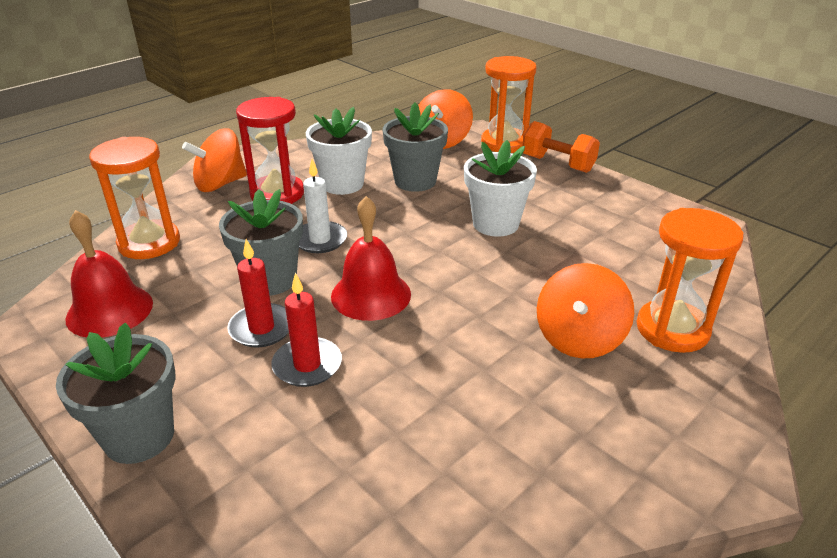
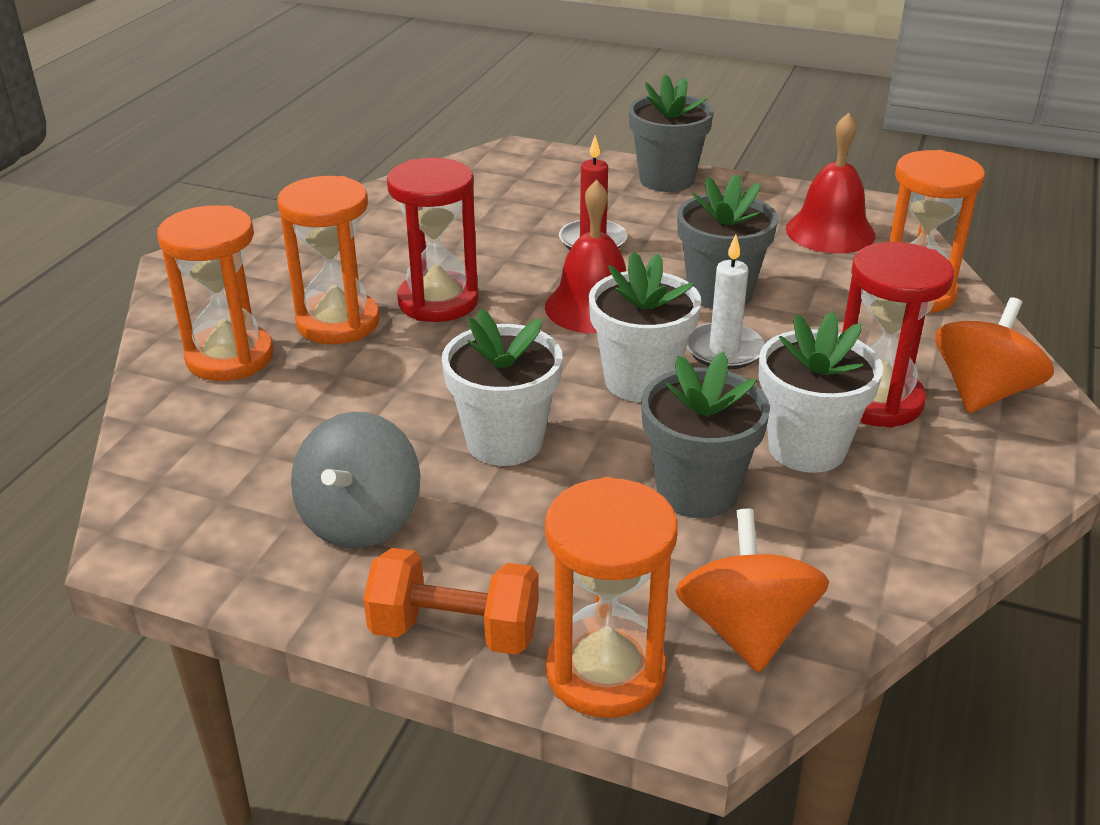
camera: 155 degrees right, 0 degrees up
(261, 328) = (668, 254): red candle -> none
(390, 235) = (640, 381): none -> white flower pot
(487, 336) = (438, 301): none -> red hourglass
(579, 338) = (338, 322): orange spinning top -> orange hourglass
(589, 208) = (360, 520): none -> grey spinning top

